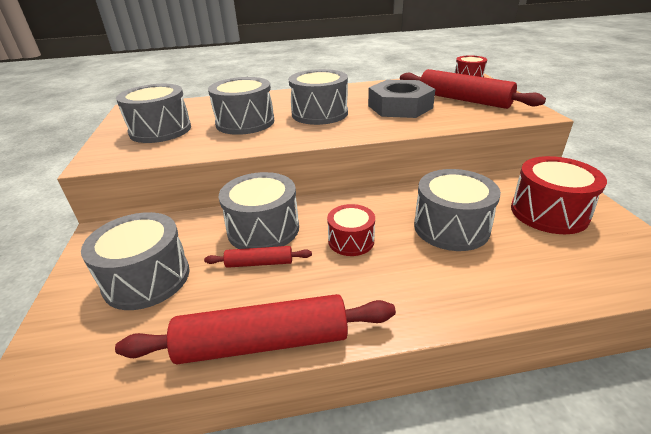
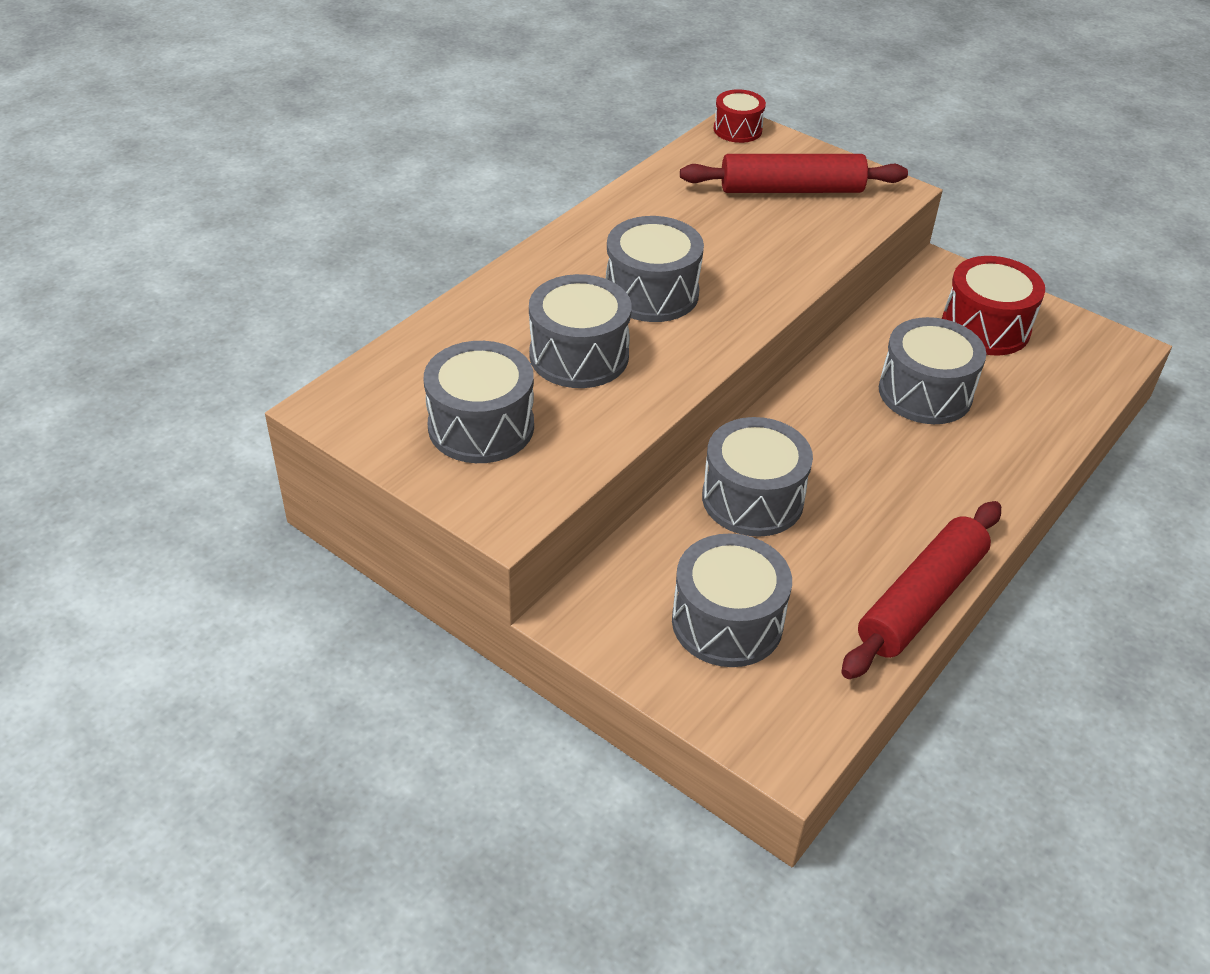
camera: 45 degrees left, 10 degrees up
(259, 263) = (809, 537): red rolling pin -> none
(351, 241) = (857, 461): red drum -> none
(400, 107) = (734, 235): grey nut -> none

